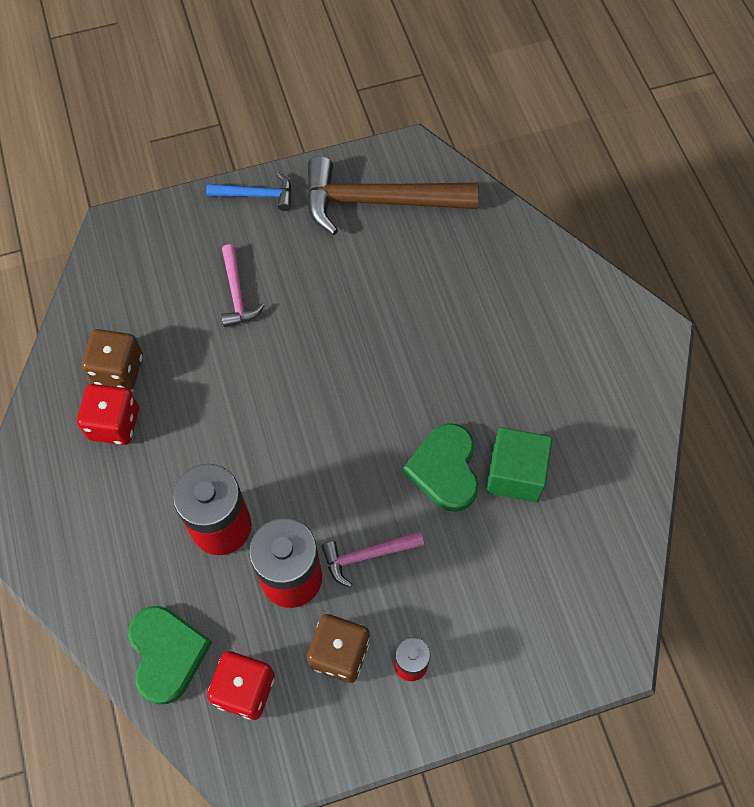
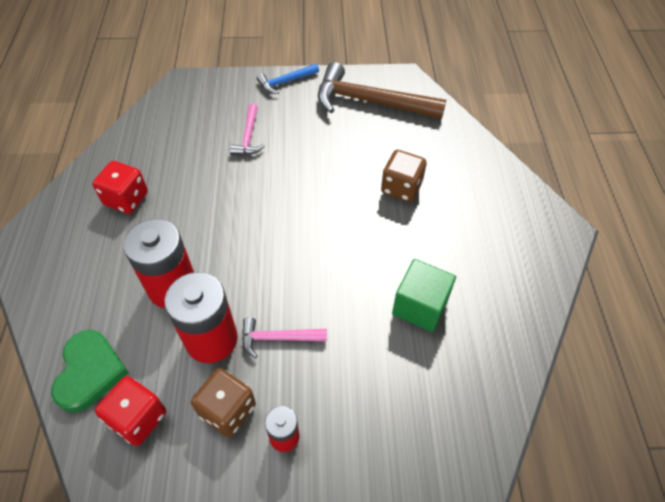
camera: 15 degrees right, 10 degrees down
(118, 370) = (145, 165): brown dice -> brown dice (401, 187)
(256, 195) = (286, 82): blue hammer -> blue hammer turned 135 degrees clockwise
(445, 469) = (363, 289): green heart -> none

